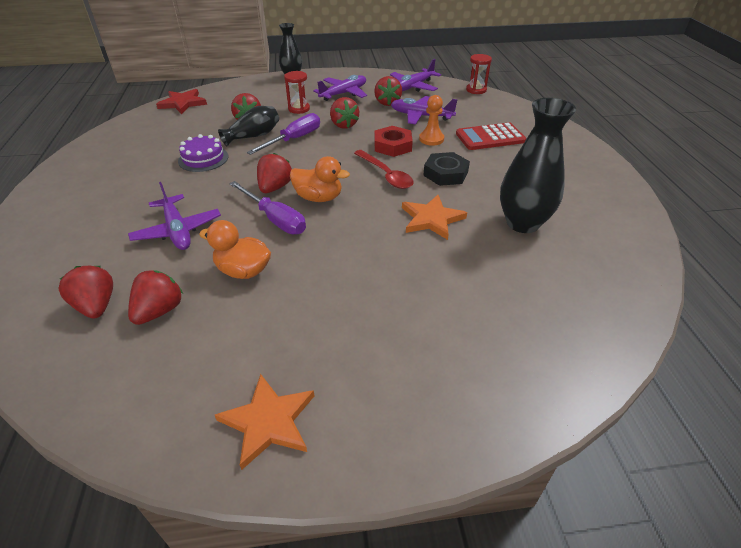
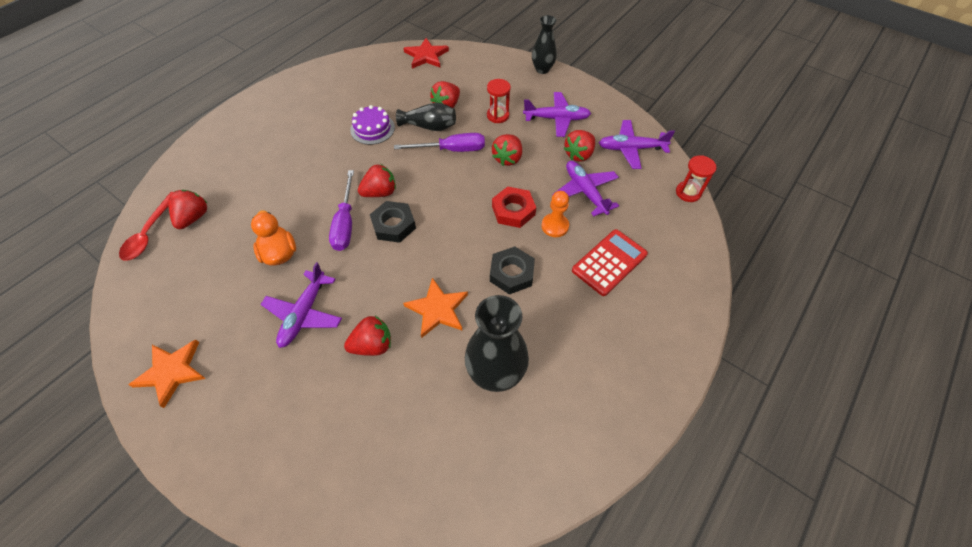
camera: 45 degrees right, 15 degrees up
(159, 311) = (212, 247): red strawberry -> red strawberry (372, 345)
(177, 230) = (286, 188): purple plane -> purple plane (304, 314)
(319, 198) = (394, 225): orange duck -> black nut
(386, 175) = (466, 238): red spoon -> red spoon (149, 233)
(490, 137) = (609, 262): red calculator -> red calculator turned 105 degrees clockwise

